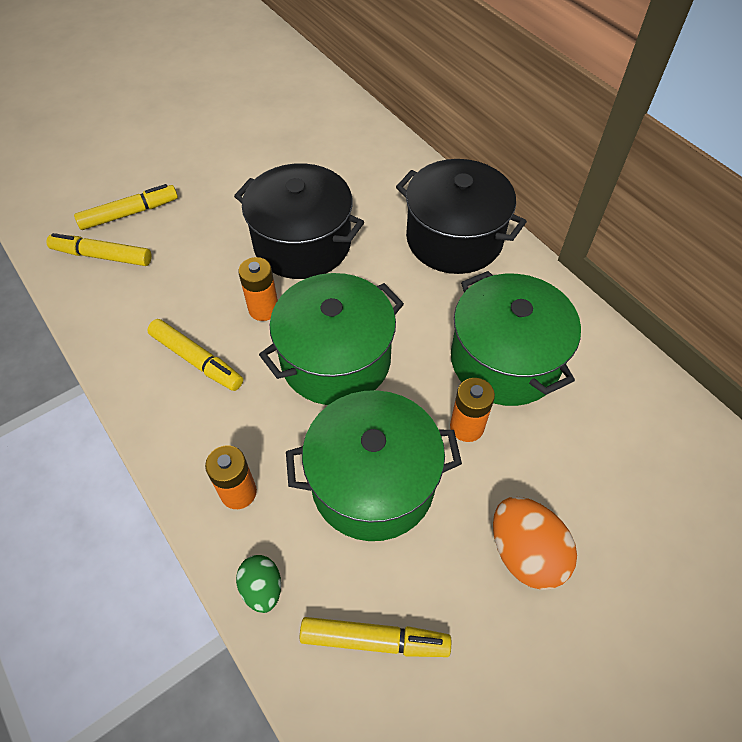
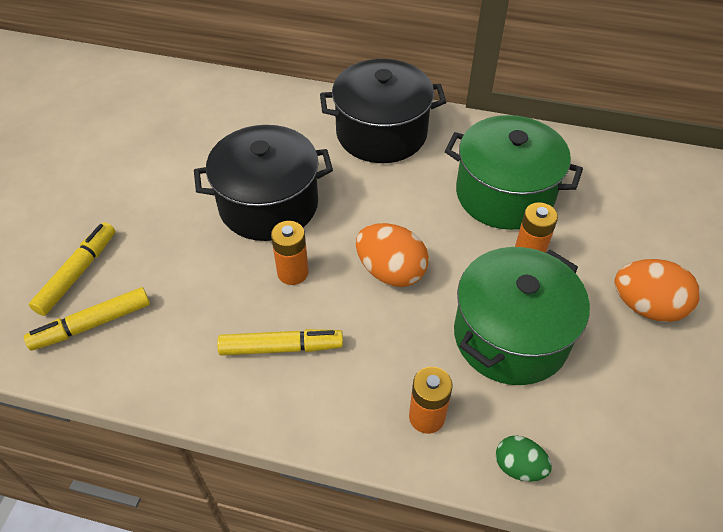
camera: 40 degrees left, 5 degrees down
(335, 359) = (391, 271): green pot -> orange egg
(374, 640) = (624, 435): yellow marker -> none

